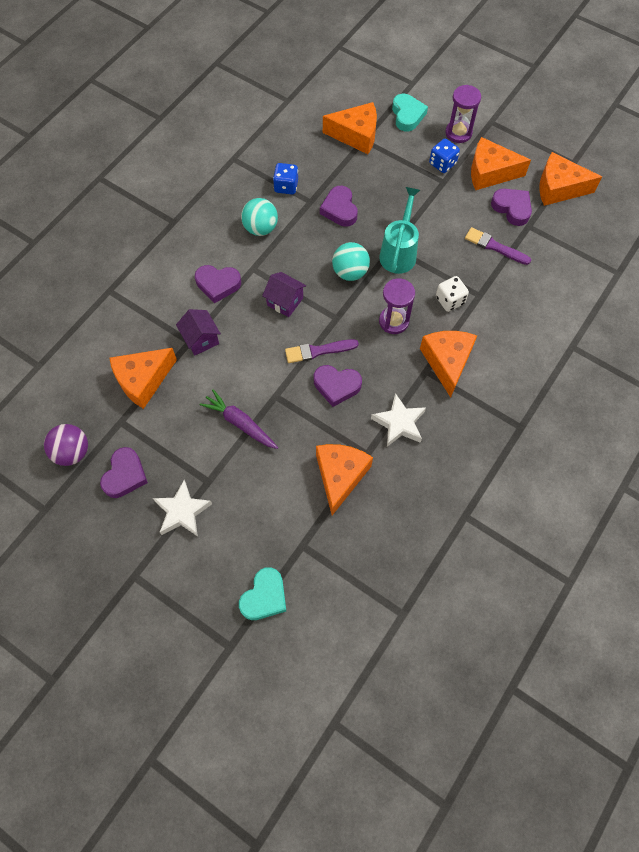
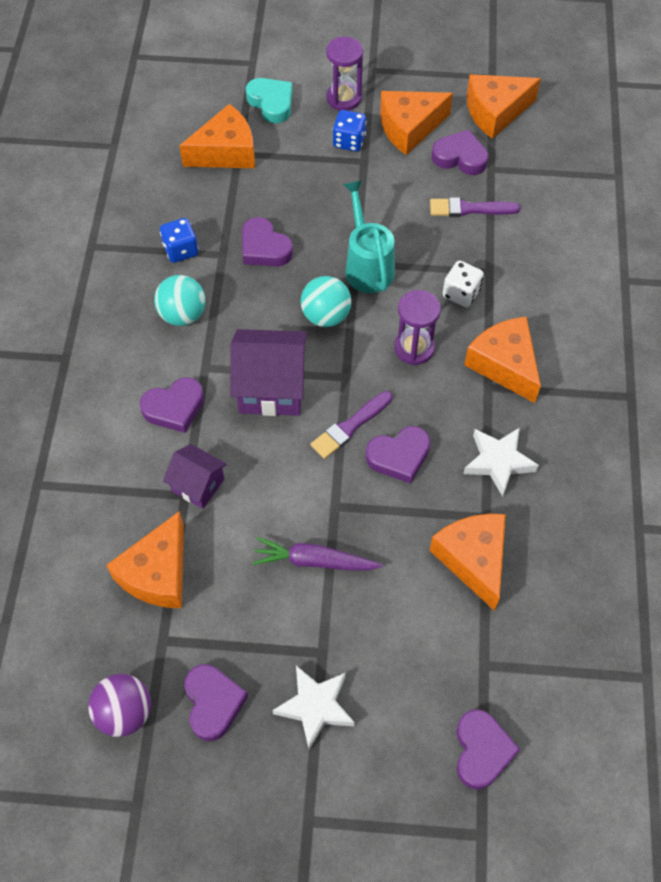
camera: 30 degrees left, 5 degrees down
(264, 597) = (481, 751): turquoise heart -> purple heart
(285, 301) = (271, 388): purple house -> purple house, size x1.67

